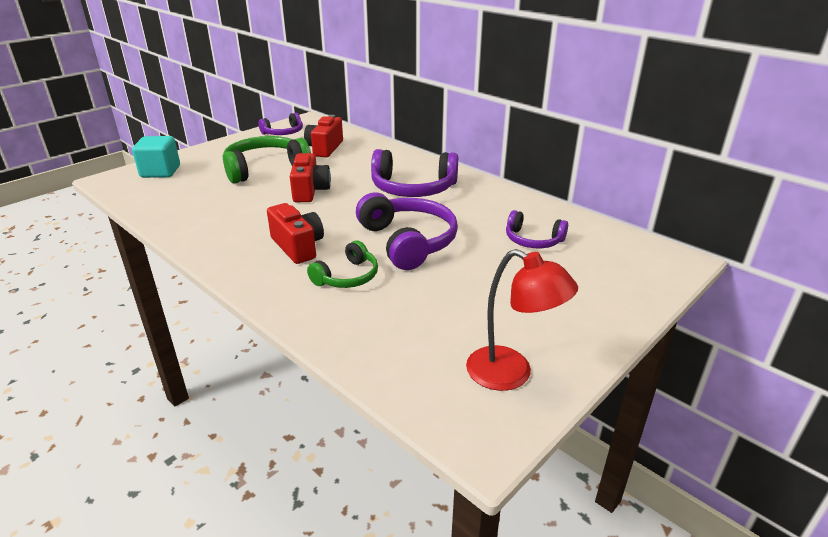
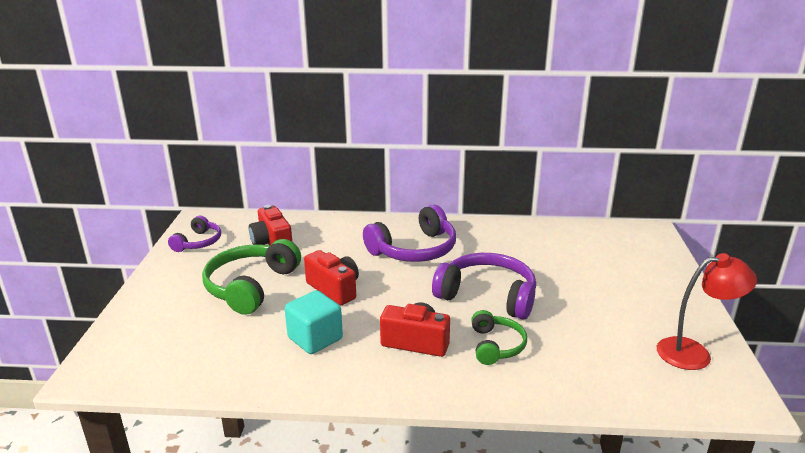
camera: 40 degrees left, 5 degrees down
(160, 172) = (137, 338): turquoise cube -> turquoise cube (315, 338)
(533, 240) = (560, 255): purple headphones -> none

